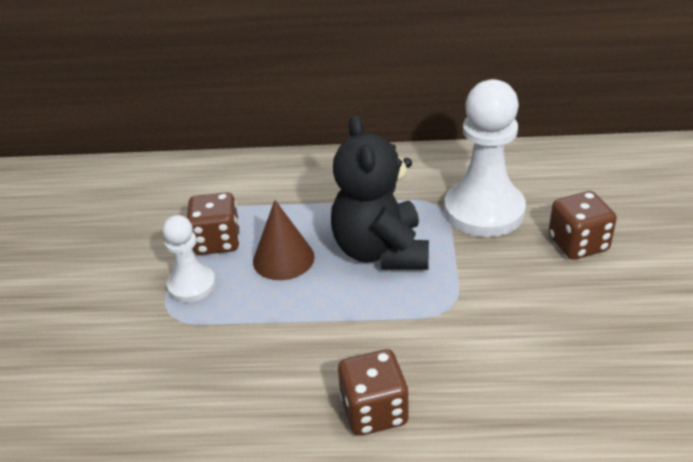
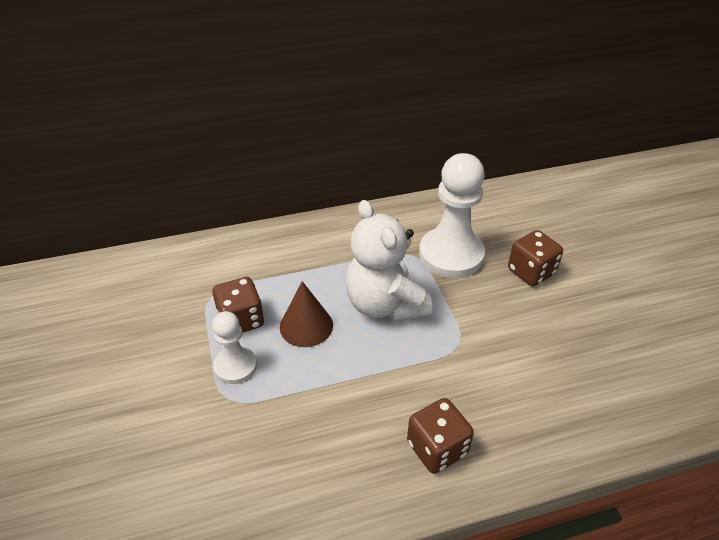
camera: 20 degrees left, 5 degrees up
(381, 251) = (384, 304): black teddy bear -> white teddy bear

